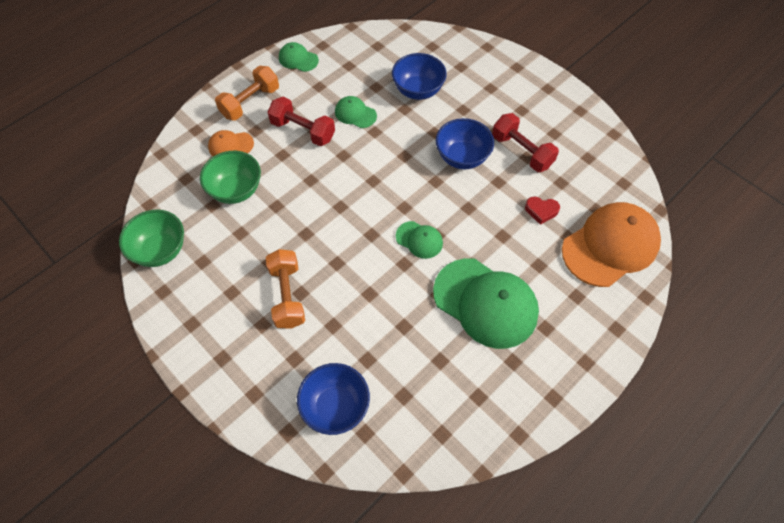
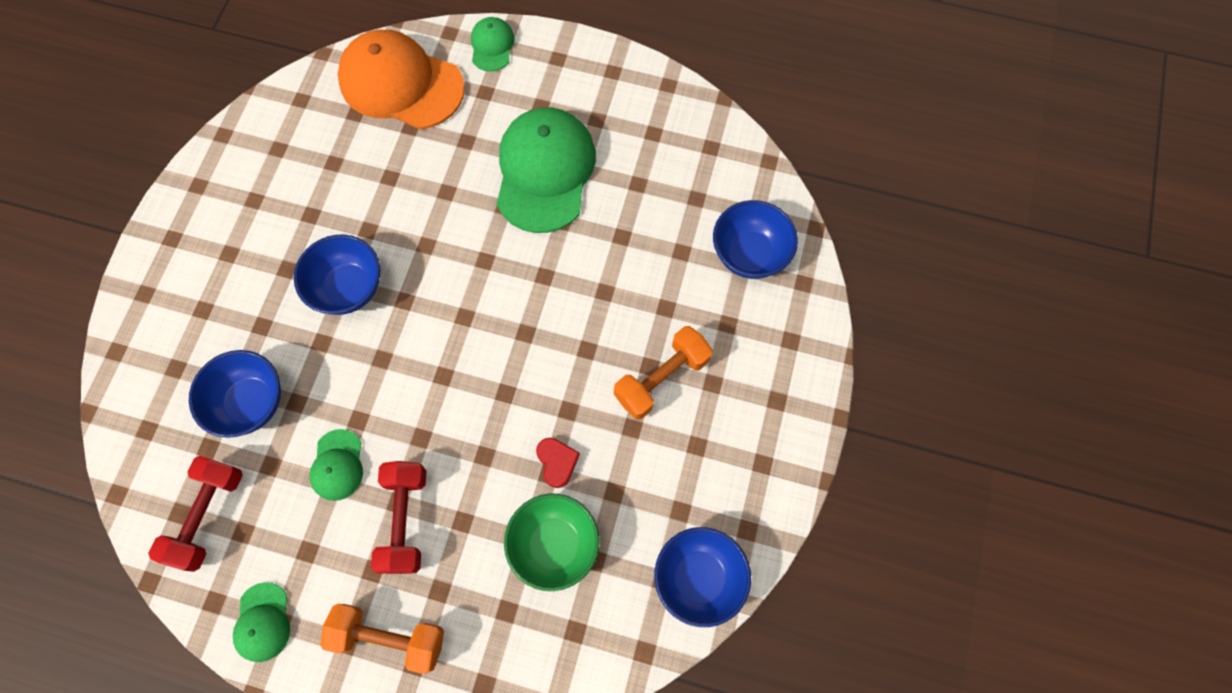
camera: 120 degrees left, 10 degrees up
(160, 250) = (698, 578): green bowl -> blue bowl
(230, 145) = (485, 608): orange cap -> none
(419, 240) = (502, 276): green cap -> green cap (492, 46)
(522, 151) = (304, 224): red dumbbell -> red dumbbell (208, 515)
(541, 211) = (388, 167): red heart -> red heart (557, 462)

